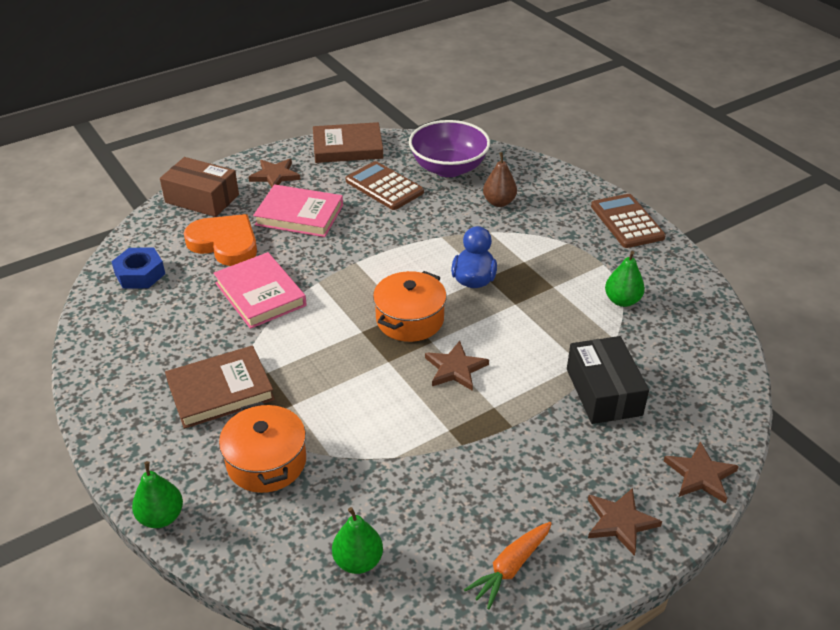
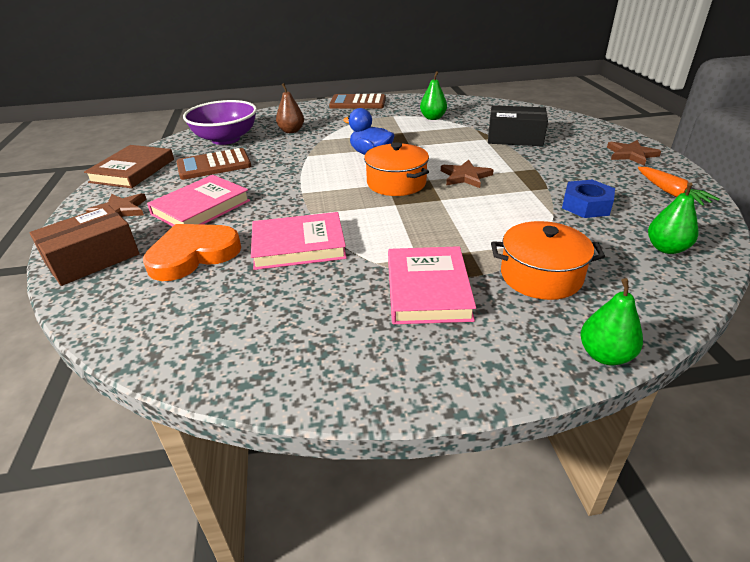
camera: 65 degrees left, 5 degrees down
(140, 274) = (178, 323): blue nut -> blue nut (586, 205)
(220, 391) = (428, 289): brown book -> pink book
(700, 475) = (595, 129): brown star -> none

